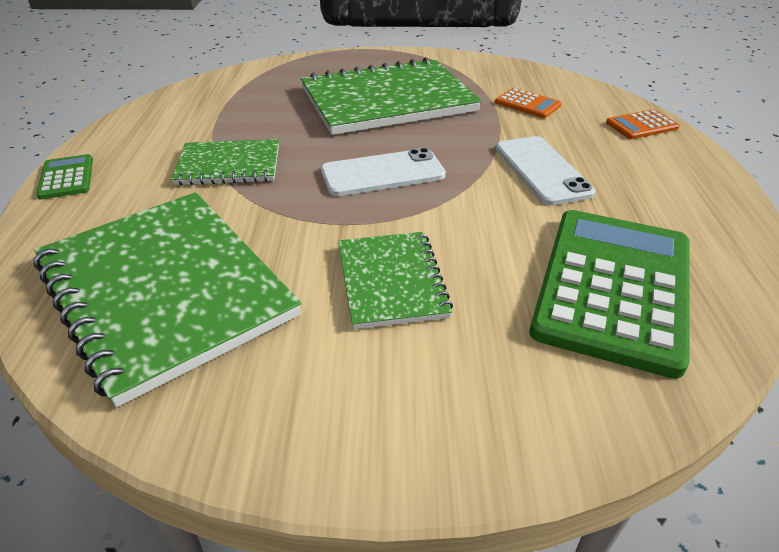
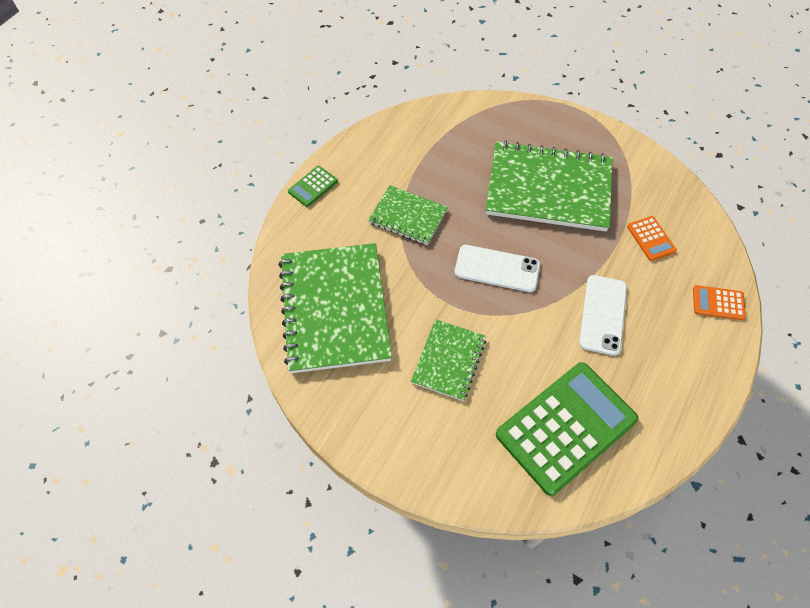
camera: 30 degrees right, 20 degrees up
(66, 177) = (313, 186): green calculator -> green calculator turned 150 degrees counterclockwise

